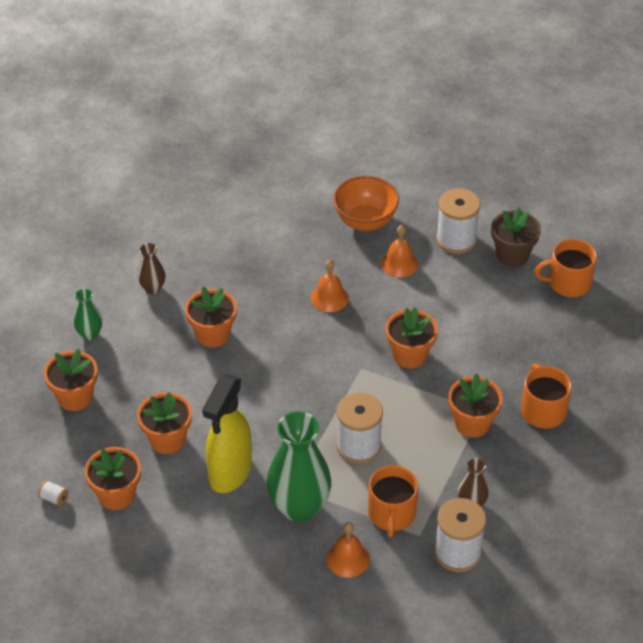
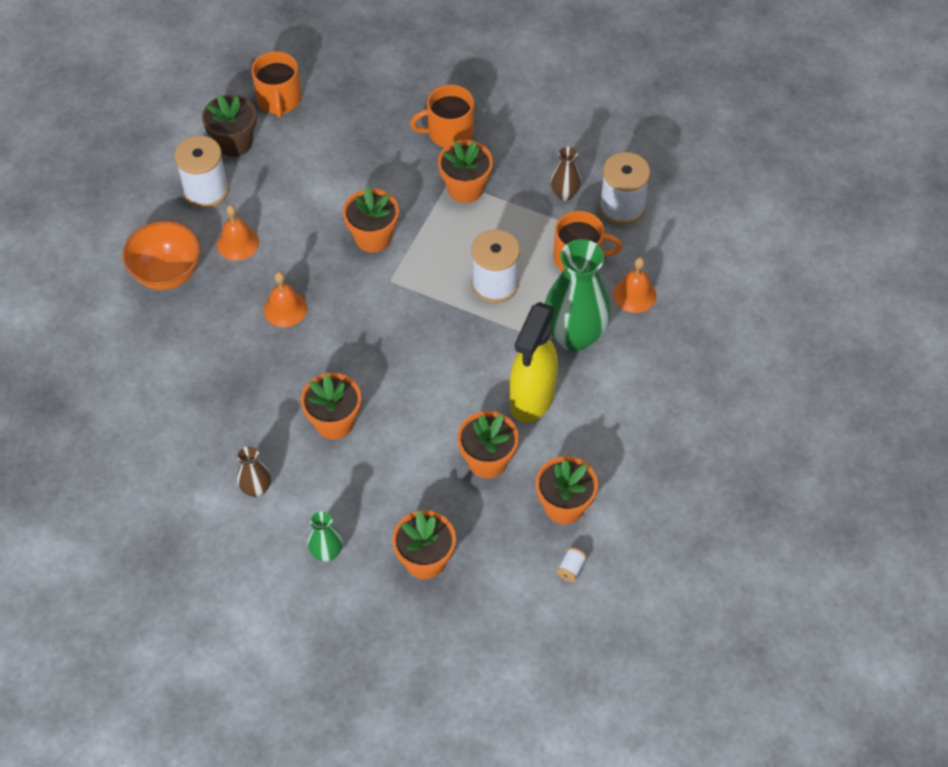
camera: 90 degrees left, 10 degrees up
(230, 473) = (532, 399): yellow spray bottle -> yellow spray bottle turned 90 degrees clockwise

